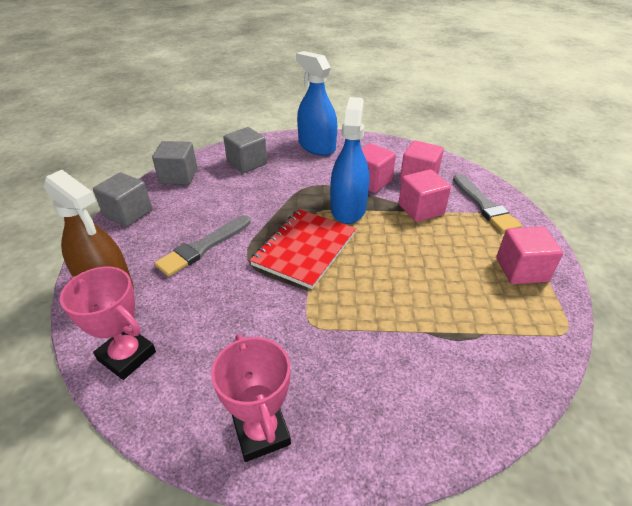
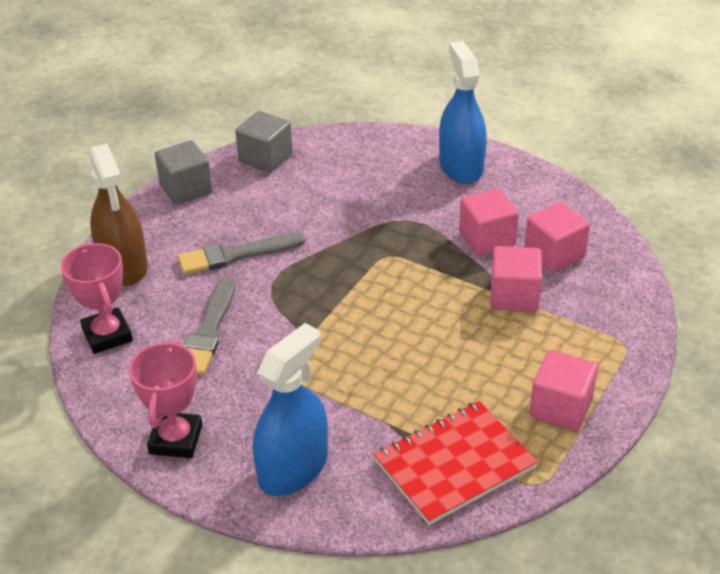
camera: 30 degrees right, 0 degrees up
(247, 163) = (355, 164): grey cube -> none
(304, 249) = (338, 295): red notebook -> red notebook (454, 464)
(348, 209) = (426, 265): blue spray bottle -> blue spray bottle (293, 468)
(484, 205) = (601, 319): grey brush -> grey brush (208, 331)

